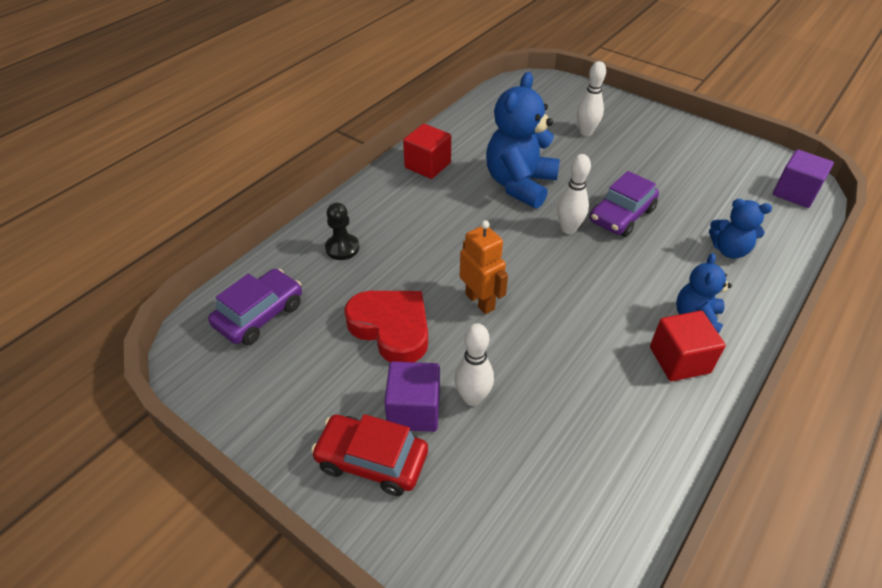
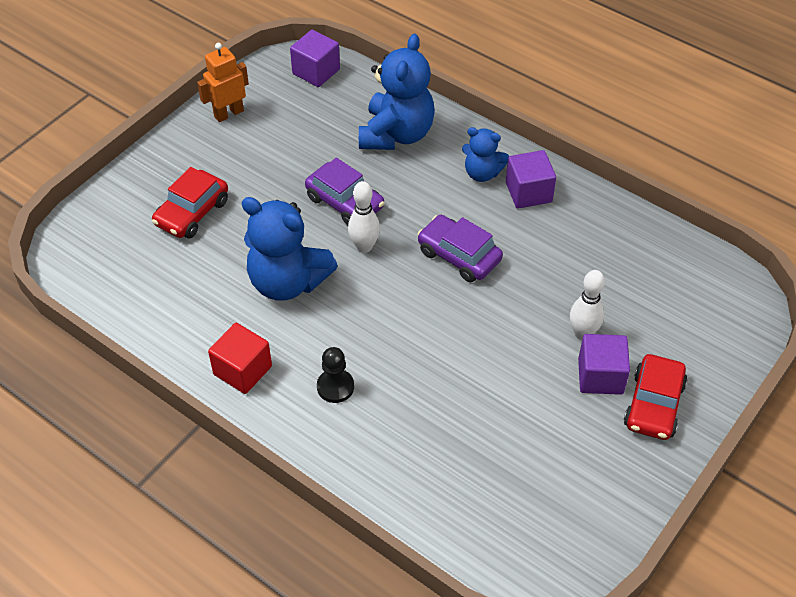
camera: 90 degrees left, 5 degrees up
(260, 315) = (498, 519): purple car -> purple car (459, 255)
(342, 248) = (393, 450): black pawn -> black pawn (335, 387)
(391, 328) = (508, 397): red heart -> none
(480, 301) = (469, 324): orange robot -> orange robot (228, 113)
(586, 132) = (192, 213): white bowling pin -> red car
(679, 360) = (528, 192): red cube -> purple cube
(729, 250) = (396, 134): blue teddy bear -> blue teddy bear, size x1.78

